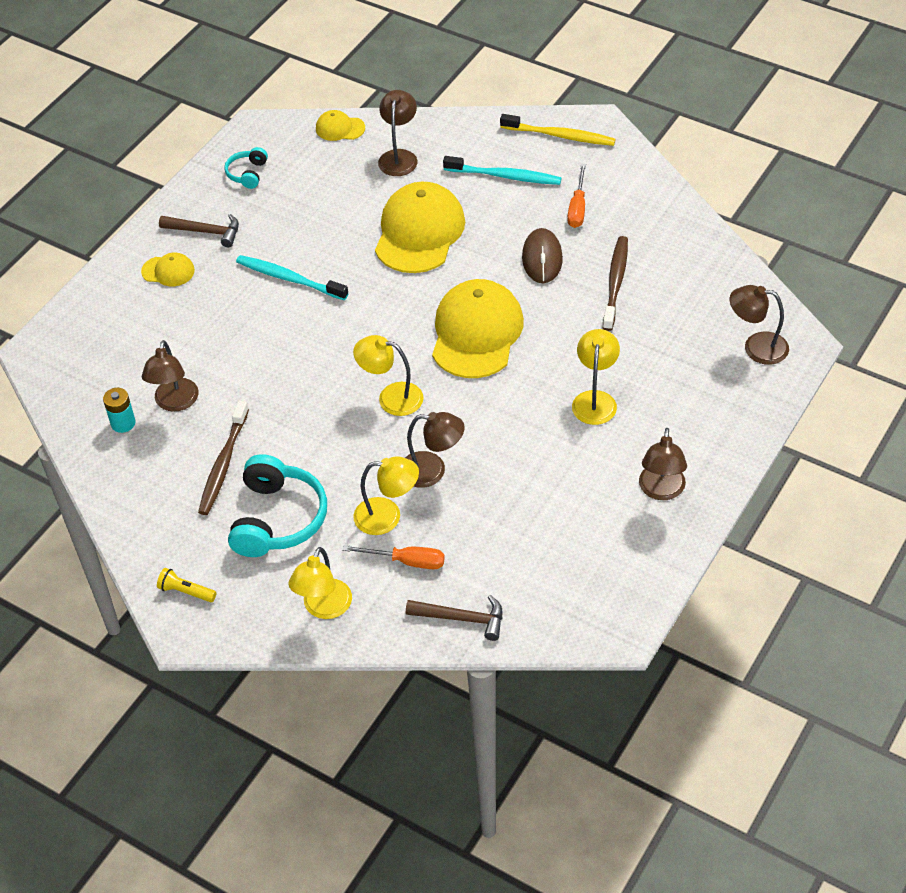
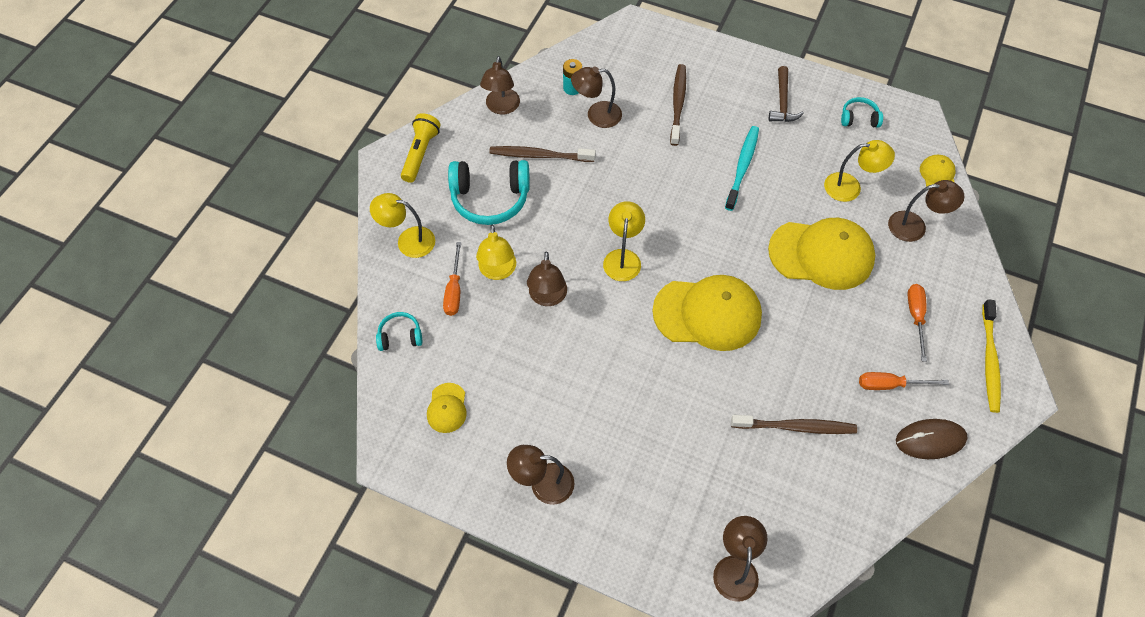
camera: 80 degrees right, 10 degrees up
(133, 499) = (501, 107): none -> brown lamp
(168, 271) = (733, 86): yellow cap -> yellow cap (447, 408)
(179, 323) = (678, 103): none -> brown toothbrush
(186, 591) = (420, 153): yellow flashlight -> yellow flashlight, size x1.62
(462, 618) = (400, 336): brown hammer -> turquoise headphones
(505, 176) = (915, 317): turquoise toothbrush -> orange screwdriver
(542, 258) = (812, 359): brown mouse -> brown mouse (930, 440)
(595, 400) = (643, 419): yellow lamp -> yellow lamp (850, 187)

